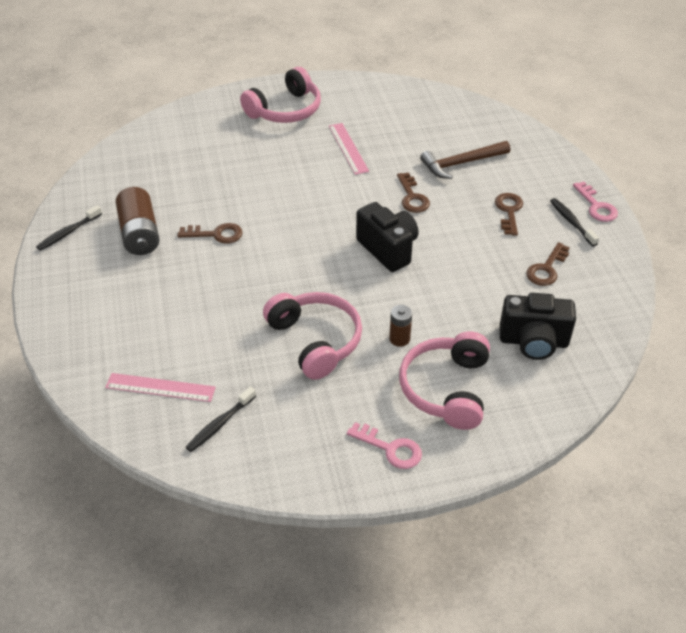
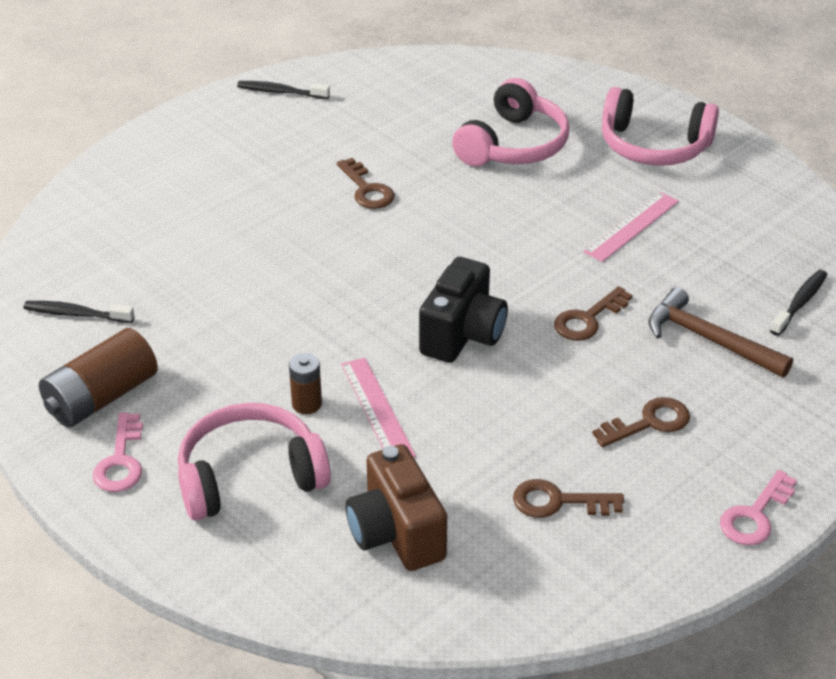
camera: 60 degrees right, 5 degrees down
(140, 234) = (320, 137): brown battery -> brown battery (101, 397)
(160, 387) = (101, 251): pink ruler -> pink ruler (377, 409)
(315, 340) = (252, 335): pink headphones -> pink headphones (513, 145)
(533, 342) = (396, 534): black camera -> brown camera
(571, 222) = (689, 497): black toothbrush -> black toothbrush (800, 303)

